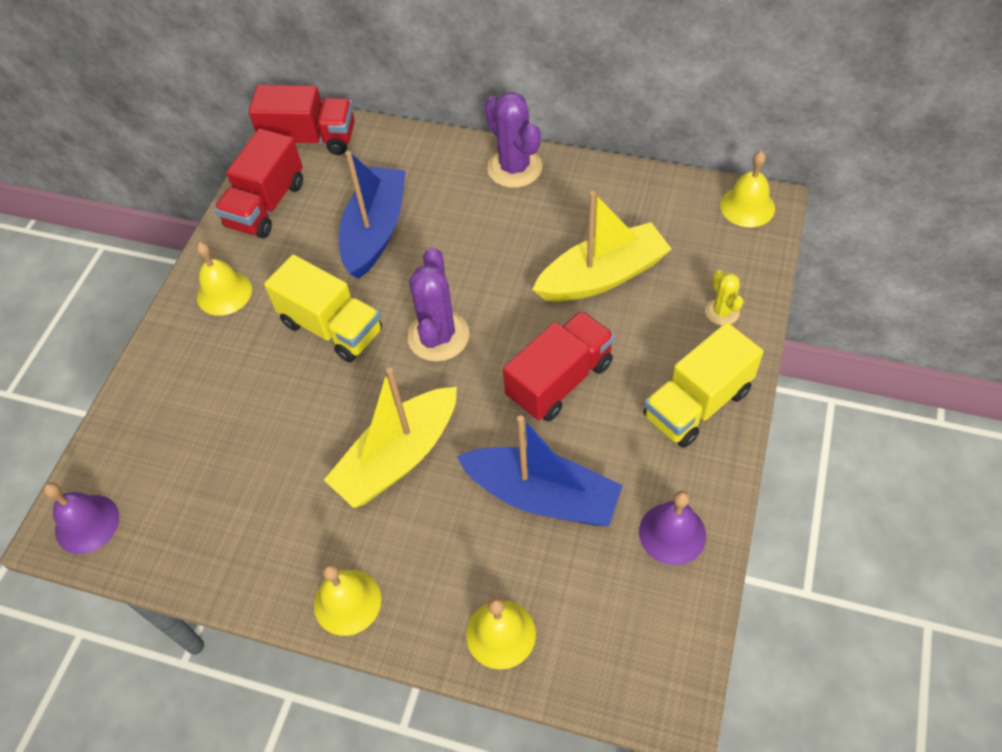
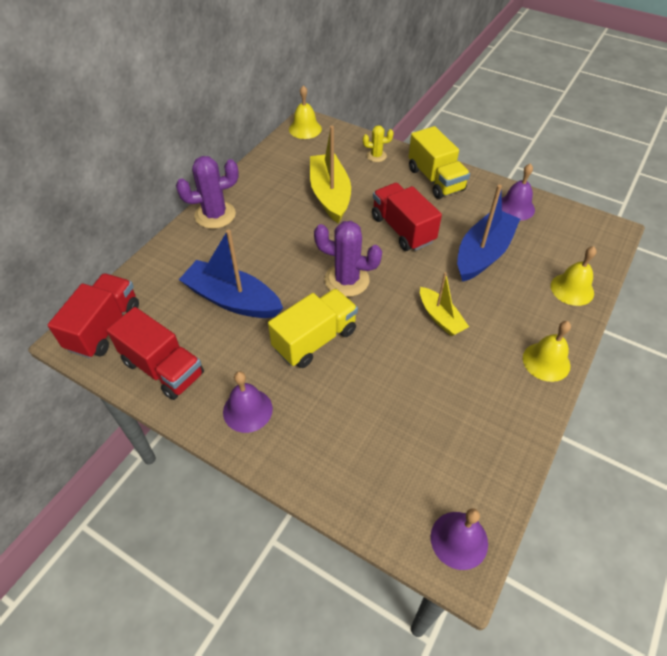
camera: 80 degrees left, 5 degrees down
(224, 293) = (247, 410): yellow bell -> purple bell
(398, 457) = (440, 317): yellow boat -> yellow boat, size x0.59

